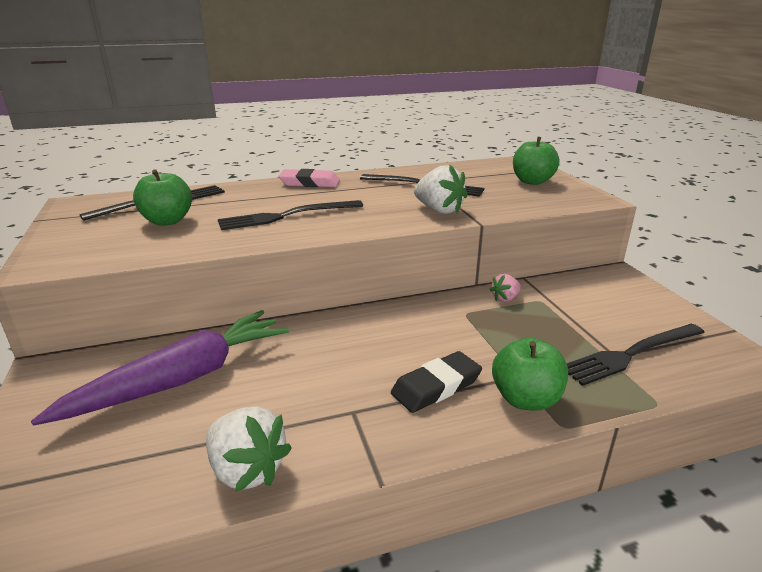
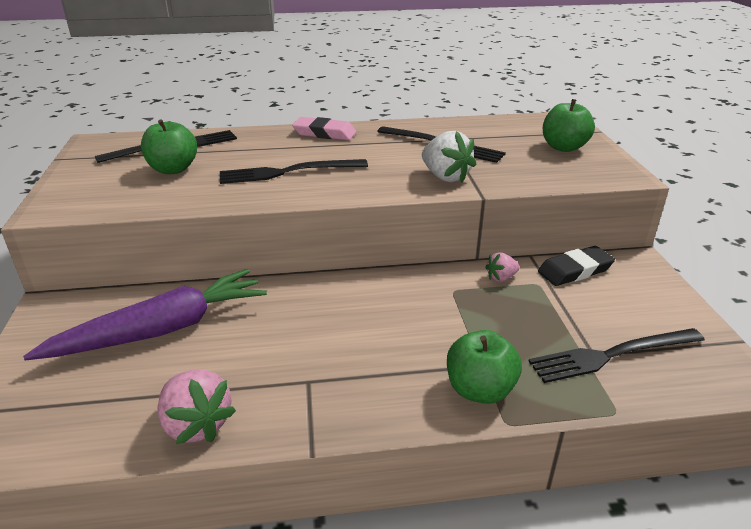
camera: 10 degrees right, 5 degrees up
(247, 470) = (197, 424): white strawberry -> pink strawberry
(436, 386) = (395, 365): black eraser -> black eraser (575, 270)

